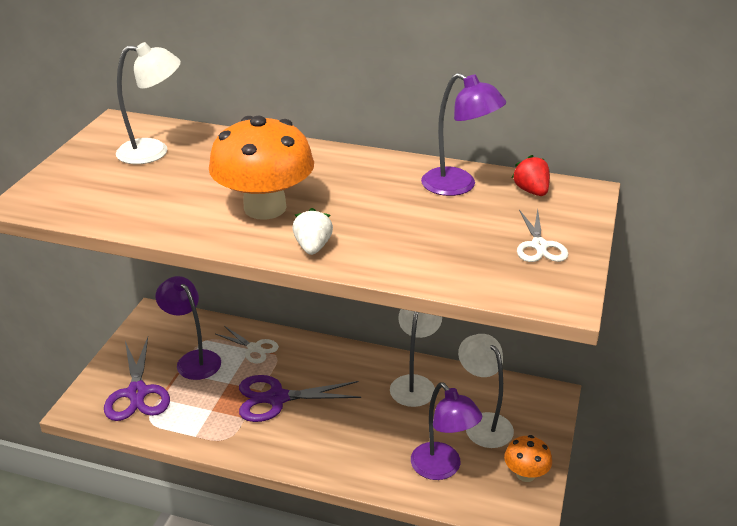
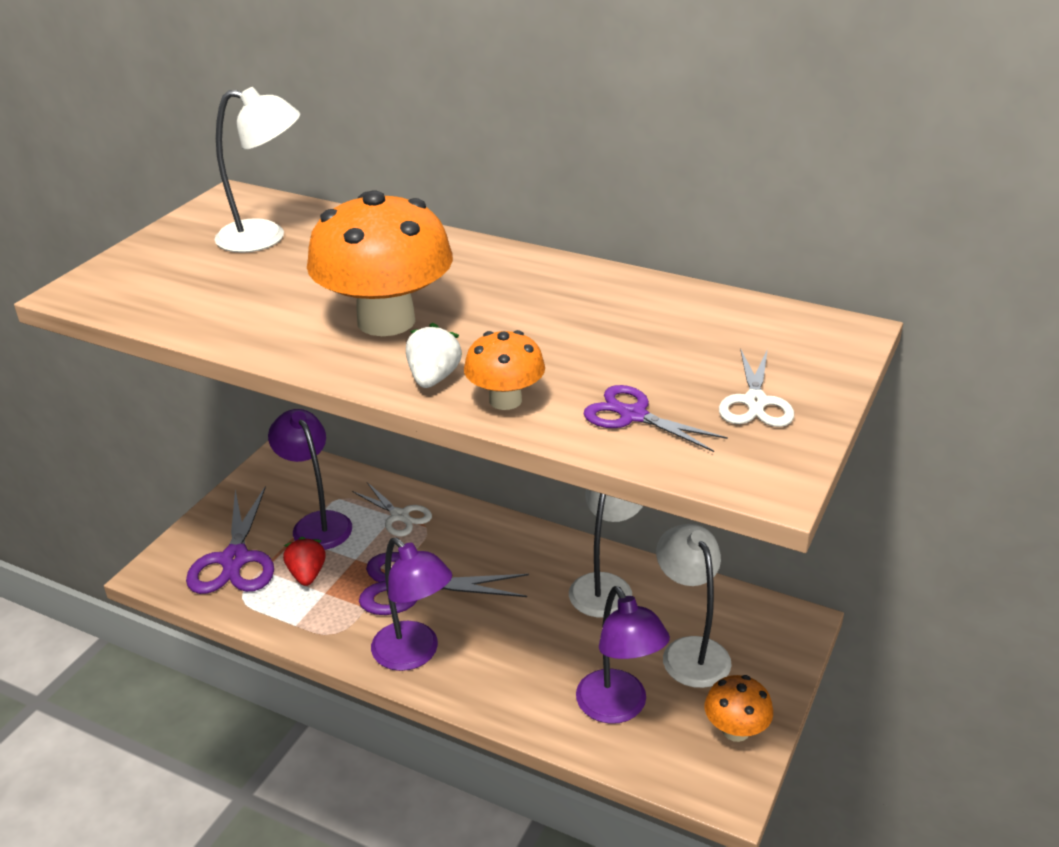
camera: 10 degrees right, 0 degrees up
(369, 258) = (505, 400): none -> orange mushroom
(458, 186) = (663, 310): purple lamp -> purple lamp (414, 654)
(460, 262) = (633, 415): none -> purple scissors
(531, 191) = (766, 325): red strawberry -> red strawberry (307, 574)

